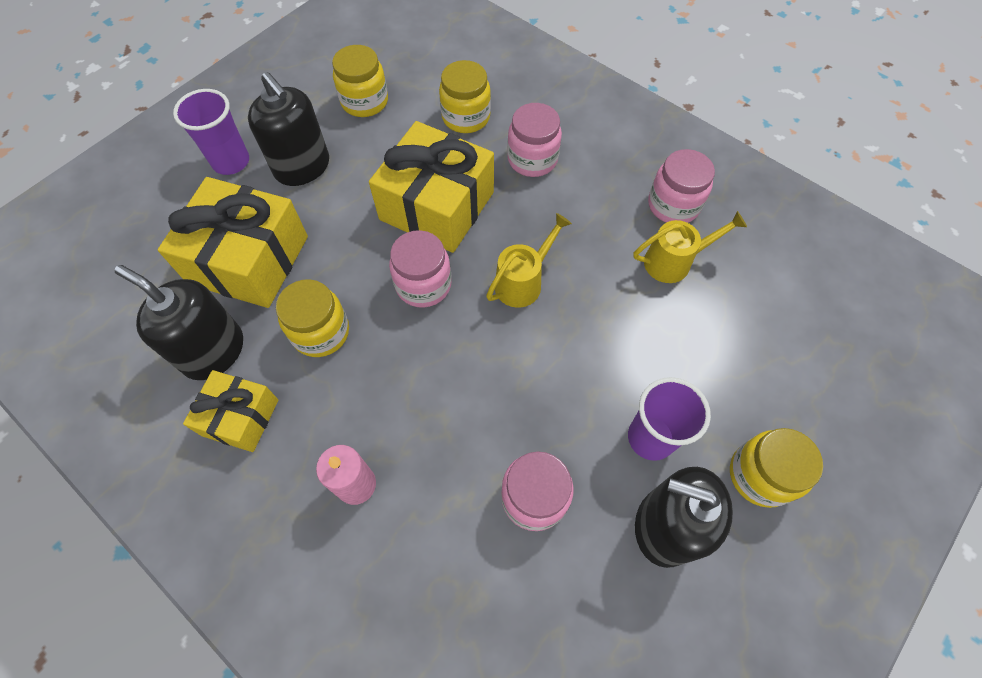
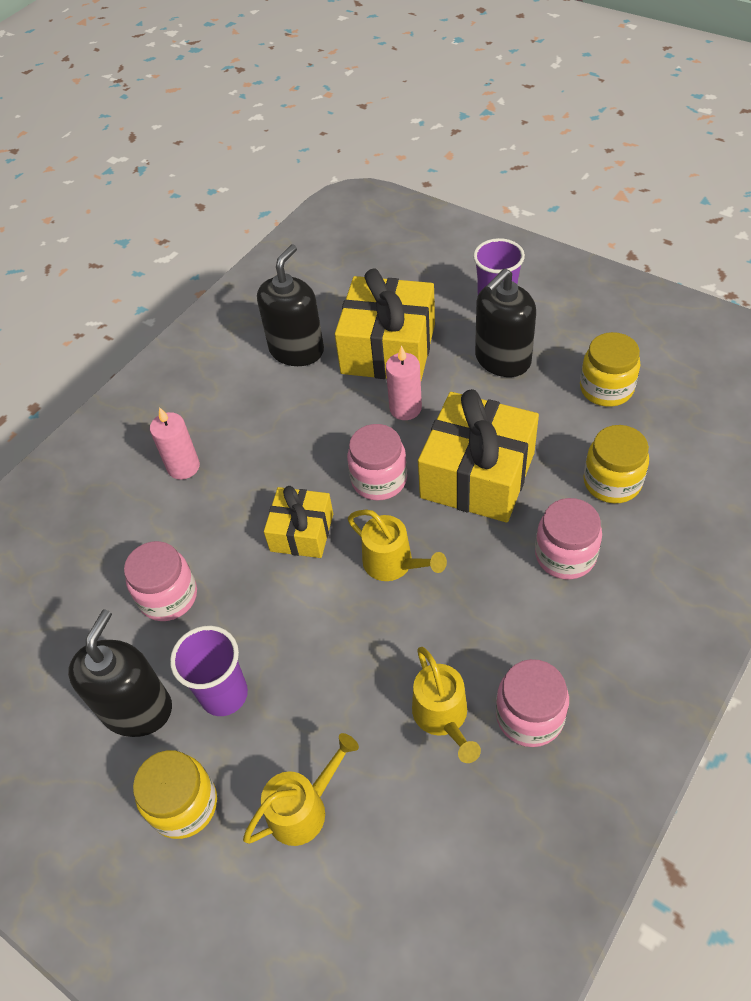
camera: 90 degrees right, 10 degrees down
(240, 417) = (240, 381): yellow gift -> yellow gift (302, 532)
(321, 332) = (320, 414): yellow jar -> none
(338, 253) = (405, 408): none -> pink candle
(756, 371) = (304, 808): none -> yellow watering can

